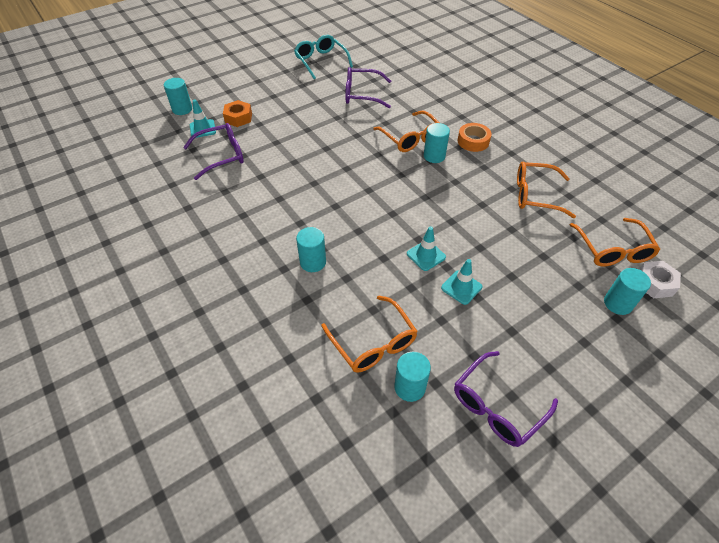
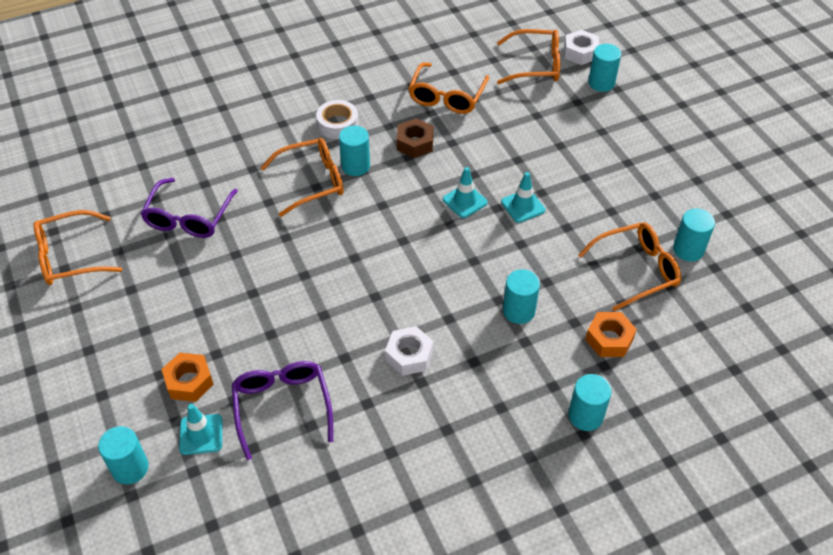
camera: 80 degrees left, 0 degrees up
(215, 312) = (585, 416): none -> turquoise cylinder
(264, 206) = (409, 355): none -> white nut
(292, 325) = (609, 339): none -> orange nut
(321, 61) = (70, 257): turquoise glasses -> orange glasses
(461, 287) = (571, 186): turquoise traffic cone -> turquoise traffic cone (464, 201)
(471, 183) = (415, 143): none -> brown nut
(473, 141) = (337, 124): orange tape -> white tape
(497, 406) = (707, 192): purple glasses -> none

